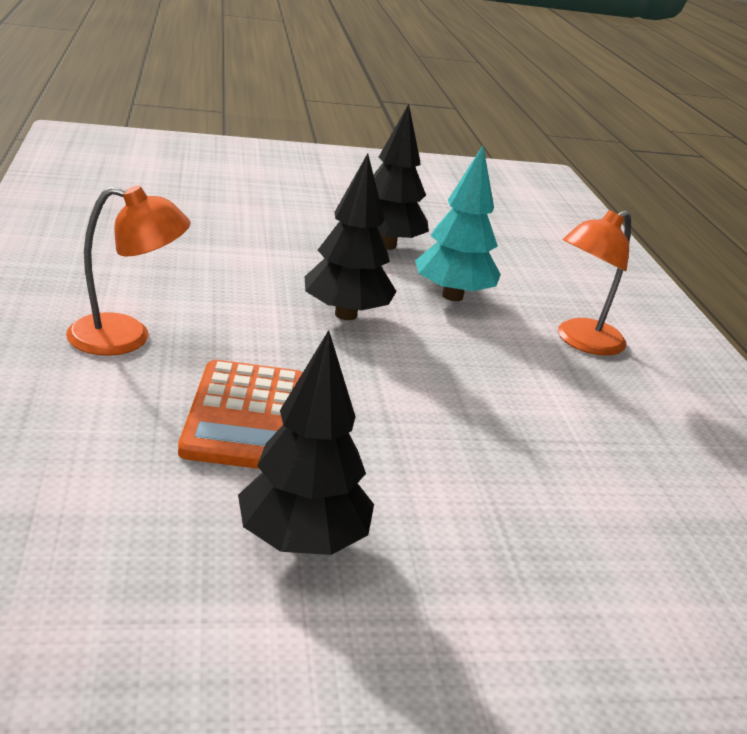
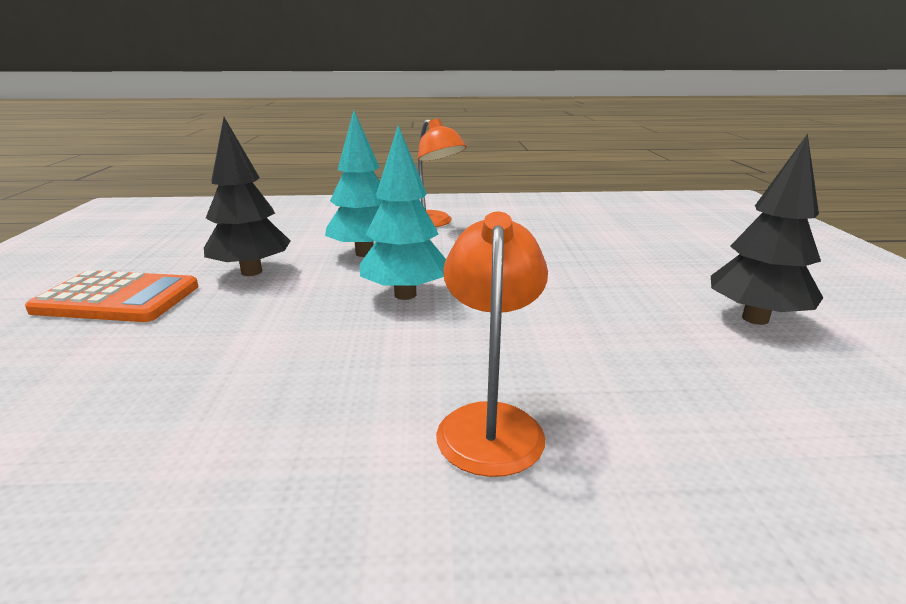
camera: 80 degrees left, 5 degrees down
(246, 416) = (612, 341): orange calculator -> orange calculator (118, 298)
(345, 314) = (405, 295): black tree -> turquoise tree

